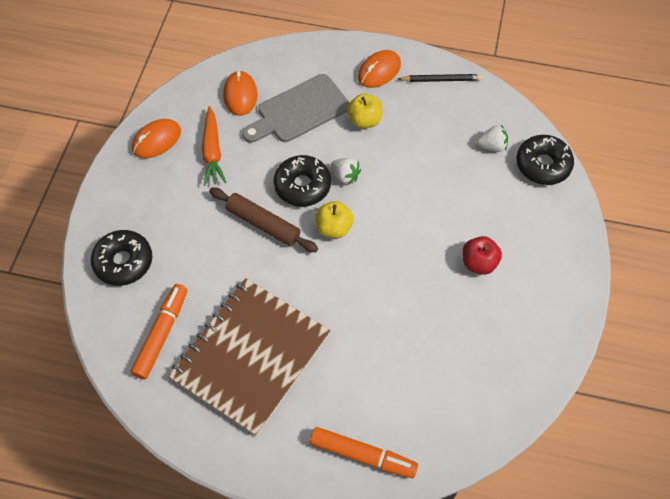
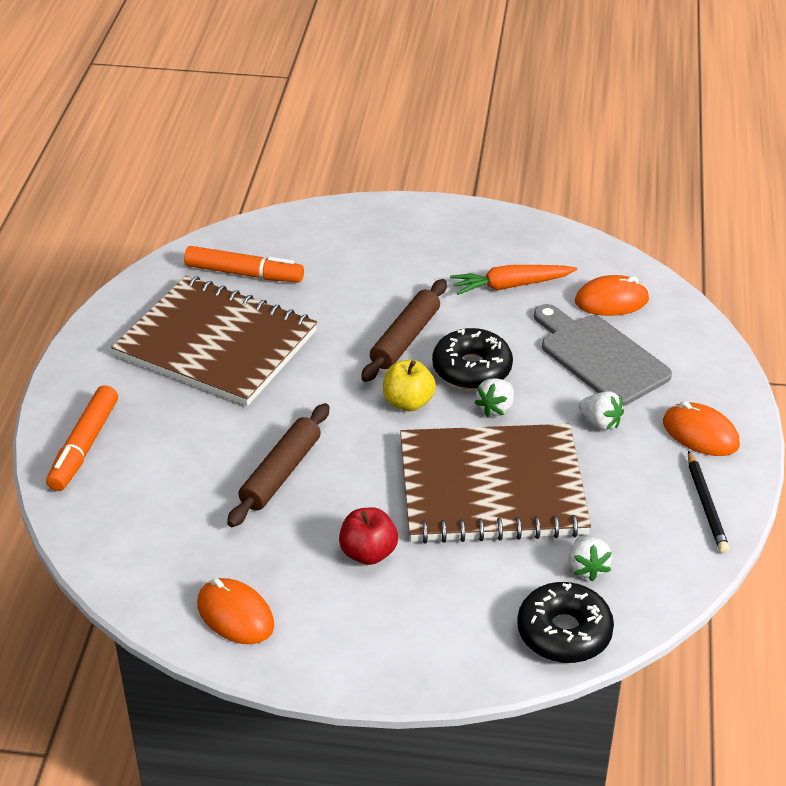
camera: 85 degrees right, 20 degrees down
(123, 262) = (337, 235): black donut -> none
(156, 140) = (517, 239): orange mouse -> orange mouse (235, 615)
(364, 120) = (600, 422): yellow apple -> white strawberry
(401, 313) = (281, 473): none -> brown rolling pin
(421, 187) = (492, 488): none -> brown notebook

